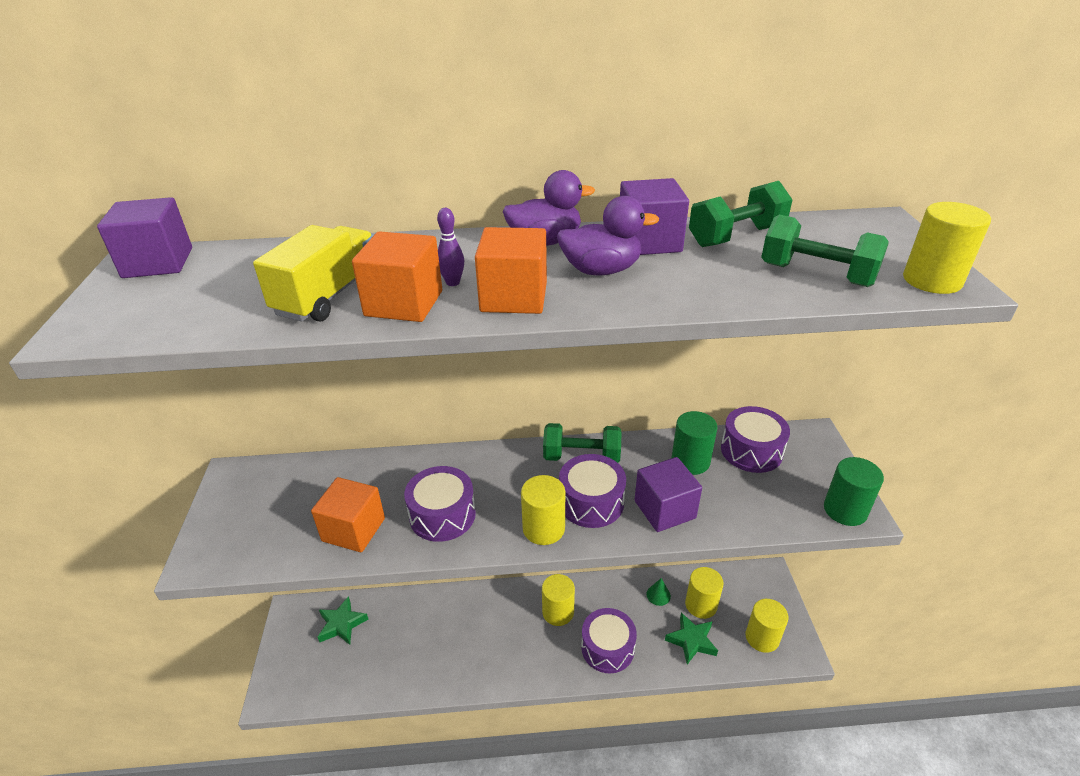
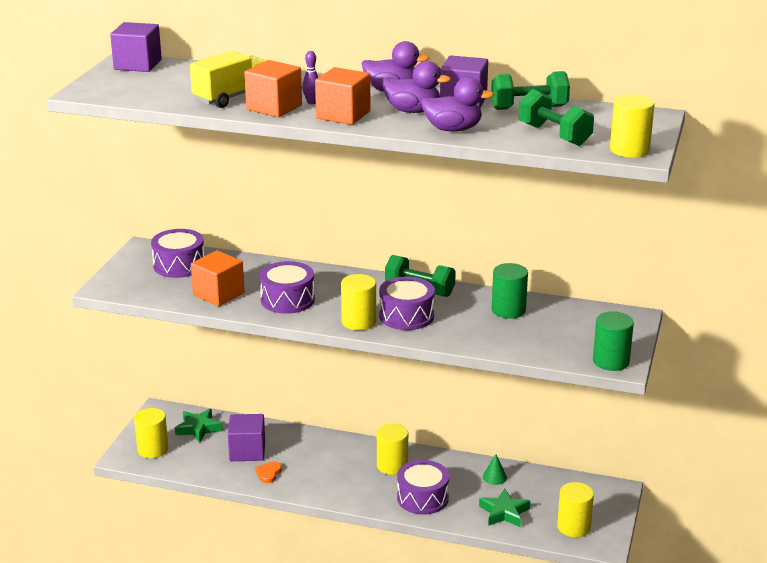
camera: 20 degrees right, 10 degrees down
(440, 666) = (268, 473): none -> orange heart
(664, 509) = (461, 331): purple cube -> purple cube (247, 451)
(683, 292) = (453, 129): none -> purple duck
(701, 605) = (531, 493): yellow cylinder -> yellow cylinder (153, 449)
(751, 451) = (567, 314): purple drum -> purple drum (179, 265)

